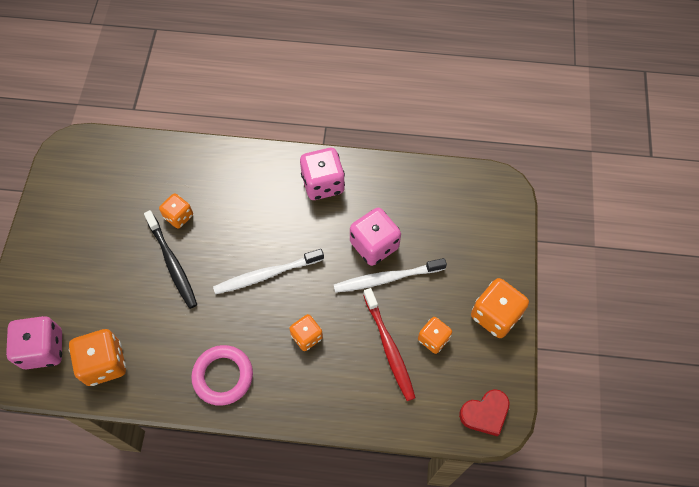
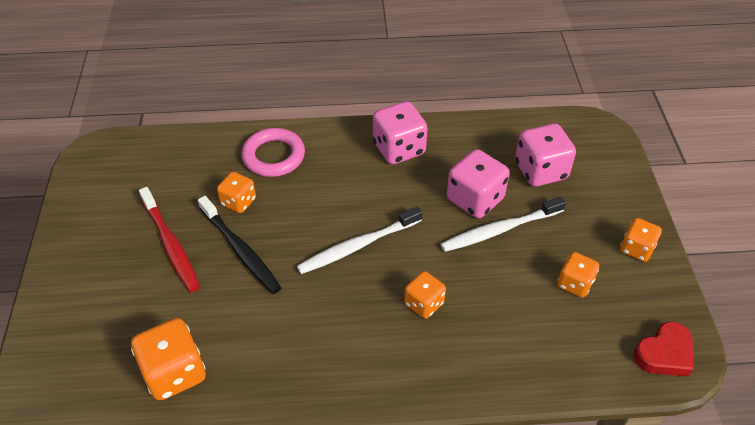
camera: 10 degrees left, 15 degrees down
(43, 349) = (91, 368): pink dice -> pink dice (540, 171)
(223, 376) = (331, 363): pink ring -> pink ring (273, 156)
(389, 348) = (526, 301): red toothbrush -> red toothbrush (171, 245)
(495, 315) = (636, 249): orange dice -> orange dice, size x0.62

